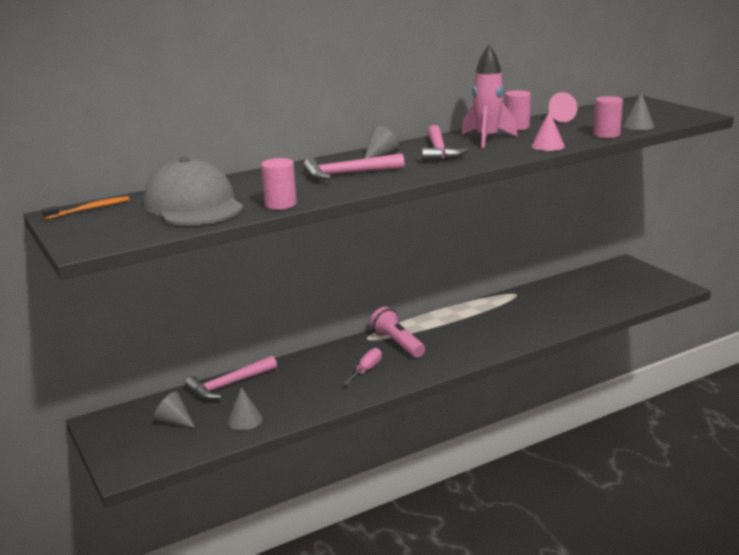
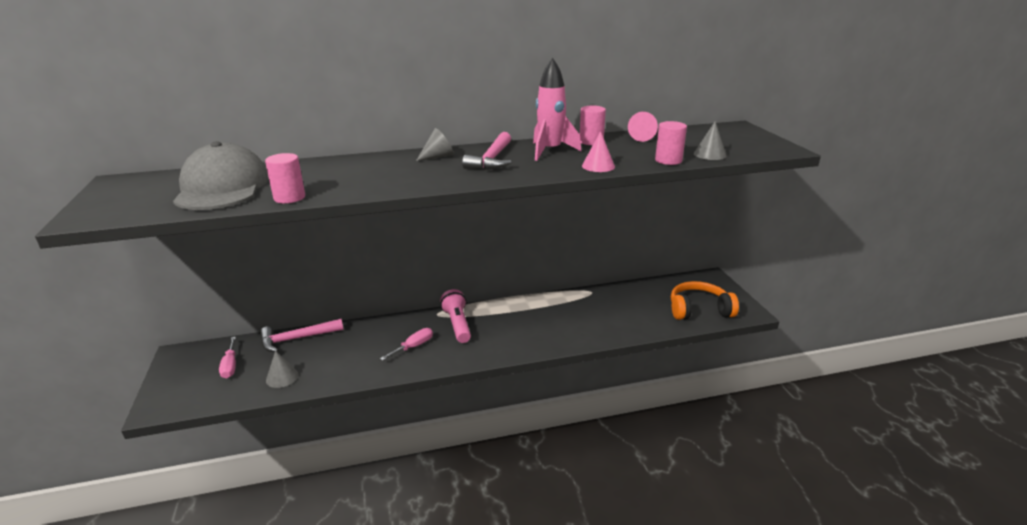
camera: 15 degrees right, 5 degrees up
(89, 209) = (143, 179): orange toothbrush -> none
(174, 421) = (230, 366): grey cone -> pink screwdriver
(347, 174) = (386, 172): pink hammer -> none
(632, 293) = (699, 310): none -> orange headphones

